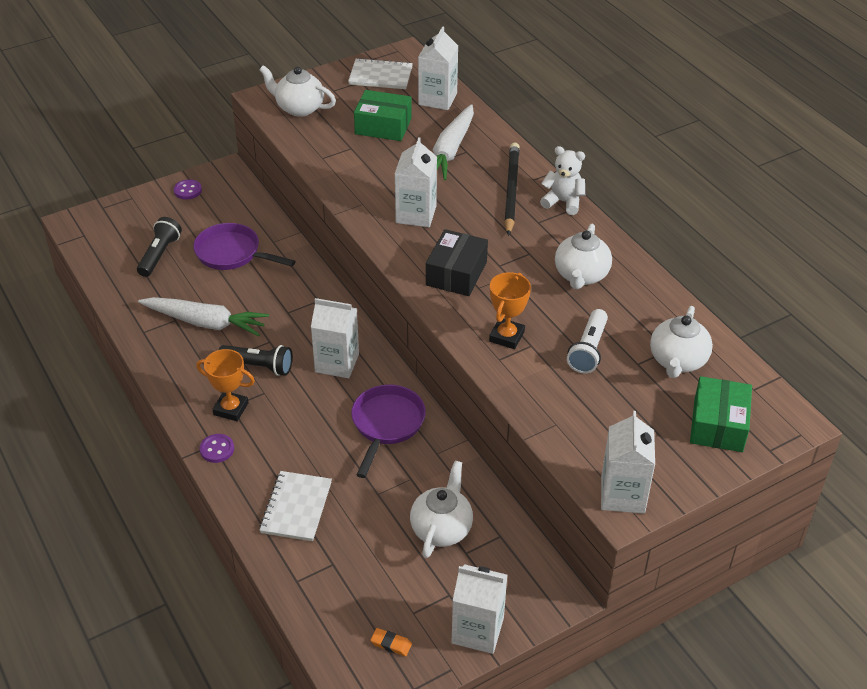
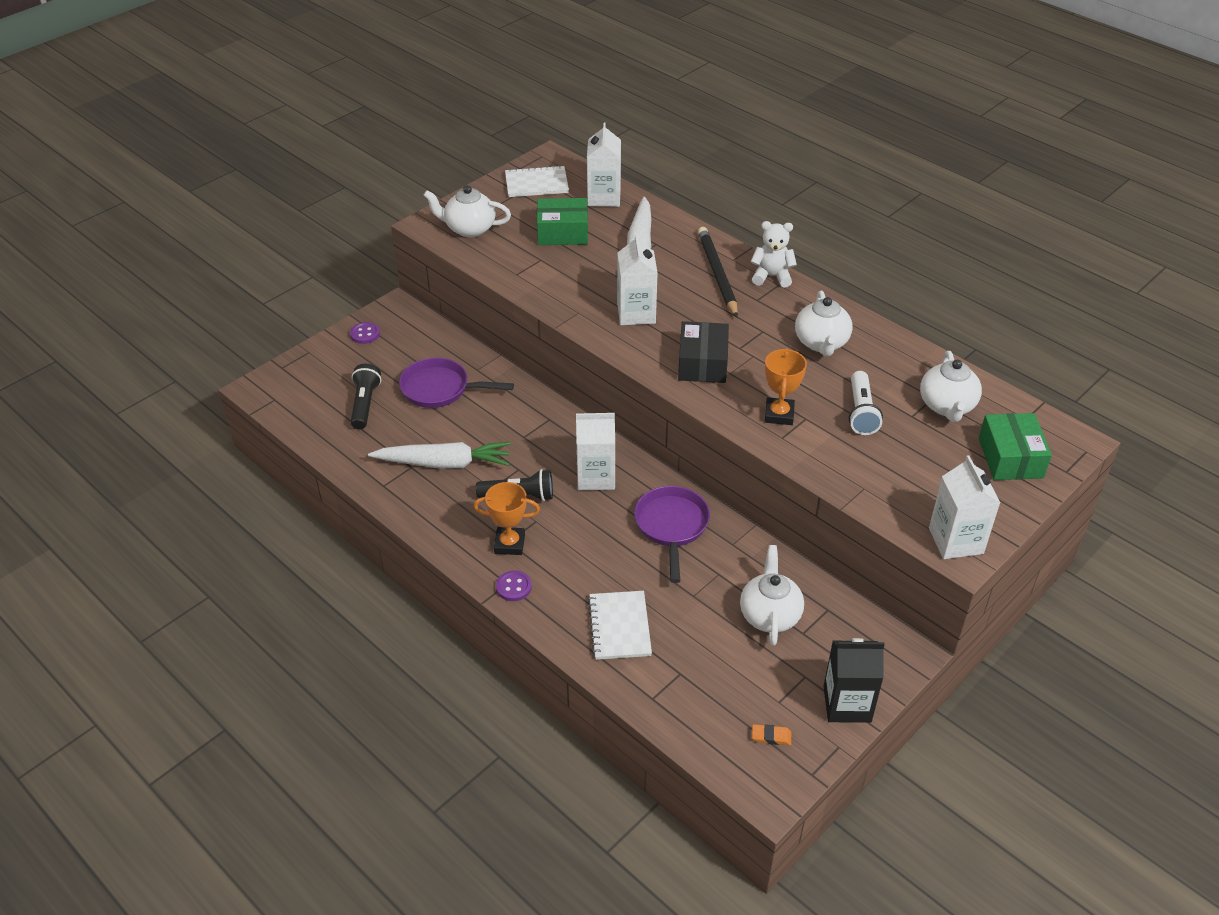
camera: 15 degrees left, 0 degrees up
(477, 630) = (847, 704): white carton -> black carton

